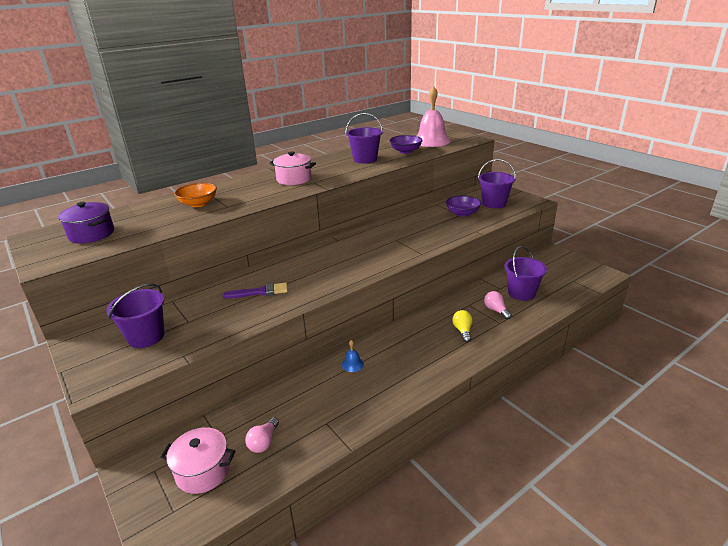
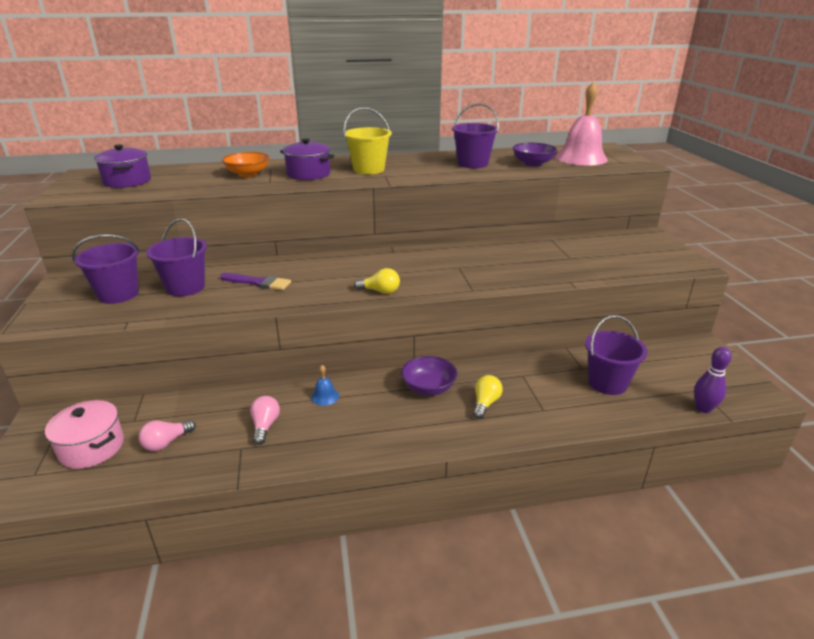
camera: 25 degrees right, 0 degrees up
(250, 193) = (308, 174): none -> purple pot
(294, 179) = (368, 169): pink pot -> yellow bucket
(360, 272) = (380, 291): none -> yellow light bulb
(462, 213) = (574, 257): purple bowl -> purple bowl (428, 388)
(494, 203) = (631, 255): purple bucket -> purple bucket (185, 287)
(496, 310) = (552, 393): pink light bulb -> pink light bulb (265, 426)
(582, 291) = (703, 408): none -> purple bowling pin

